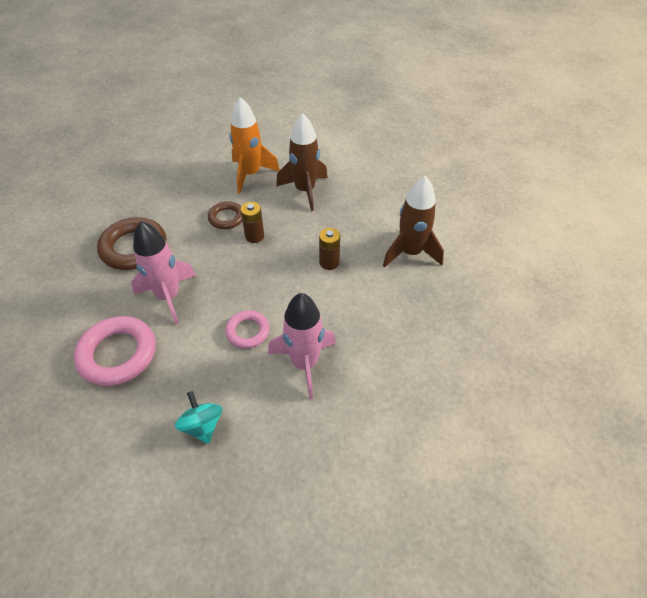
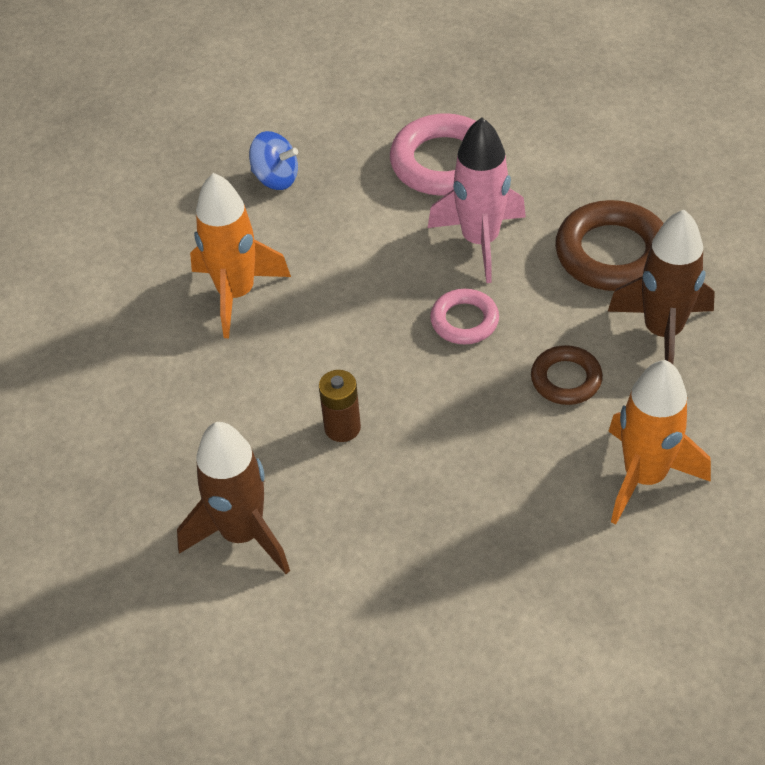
camera: 140 degrees right, 0 degrees up
(202, 425) = (276, 178): turquoise spinning top -> blue spinning top
(248, 331) = (339, 276): pink ring -> pink ring (464, 321)
(254, 236) = (490, 384): brown battery -> none
(304, 363) = (236, 294): pink rocket -> orange rocket
(305, 191) = (521, 517): brown rocket -> brown rocket (662, 332)

